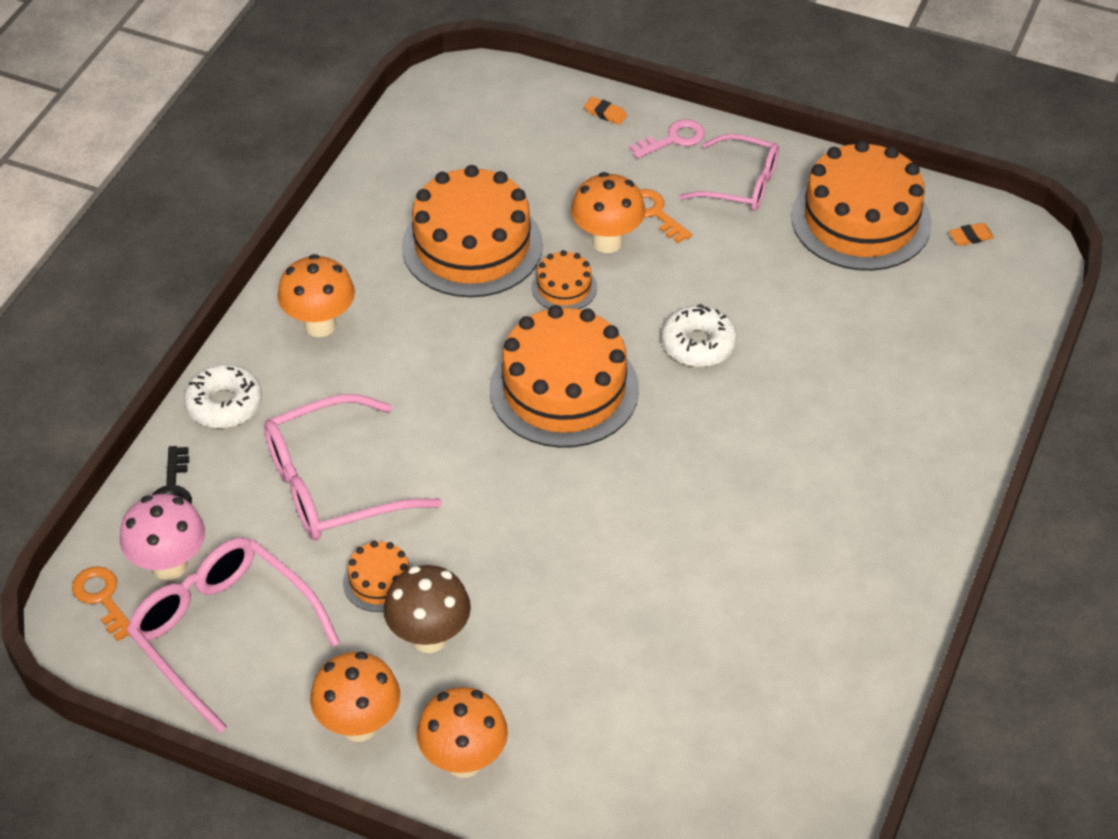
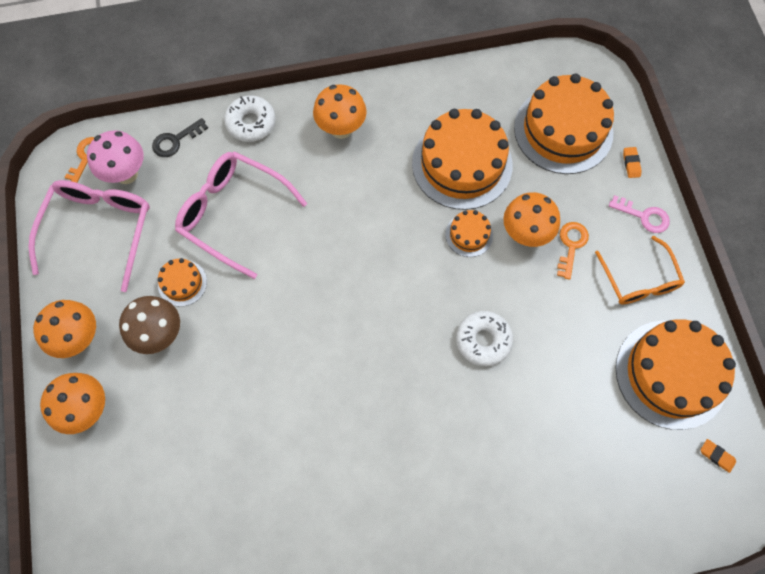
camera: 55 degrees right, 20 degrees up
(564, 389) = (389, 287): orange cake -> orange cake (563, 130)
(740, 184) = (639, 280): pink glasses -> orange glasses

